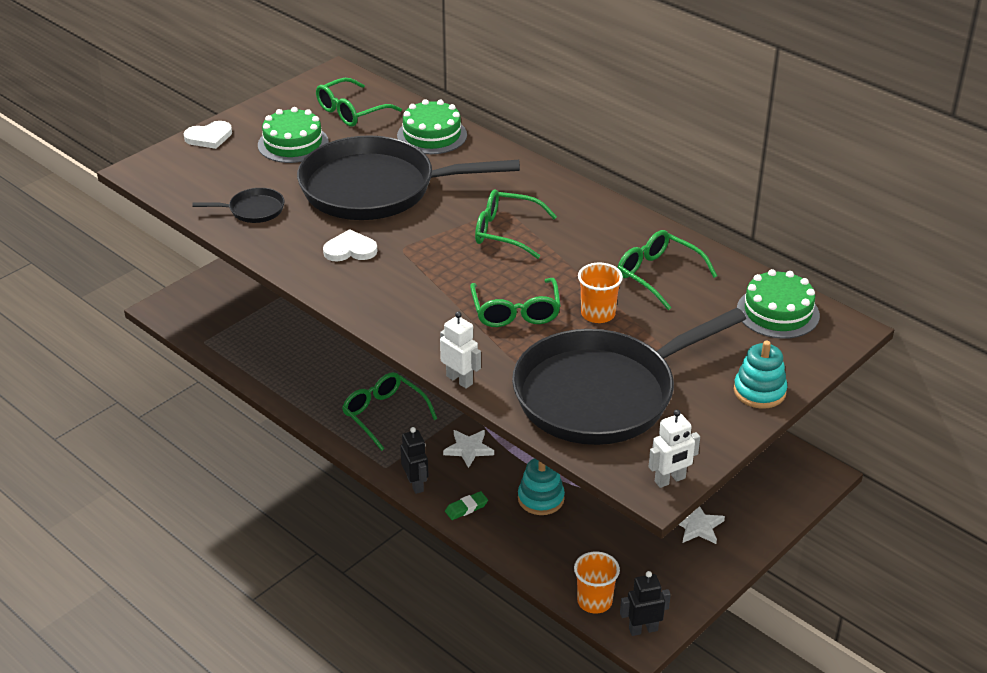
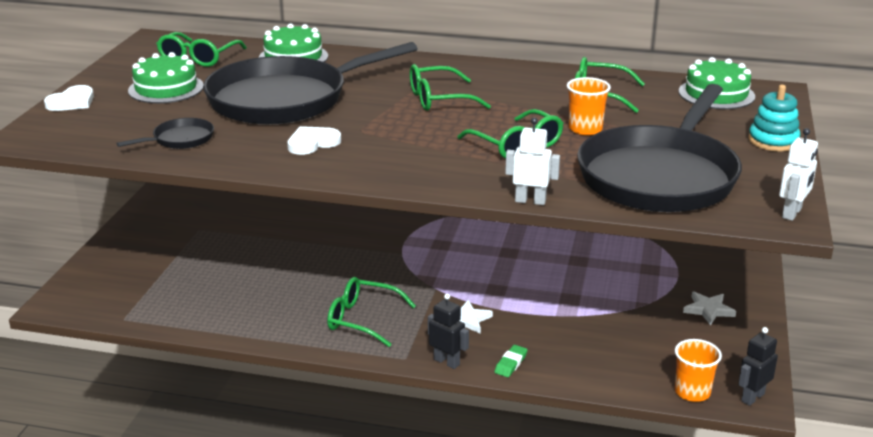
camera: 30 degrees left, 10 degrees down
(541, 499) = (566, 334): turquoise stacking toy -> none

